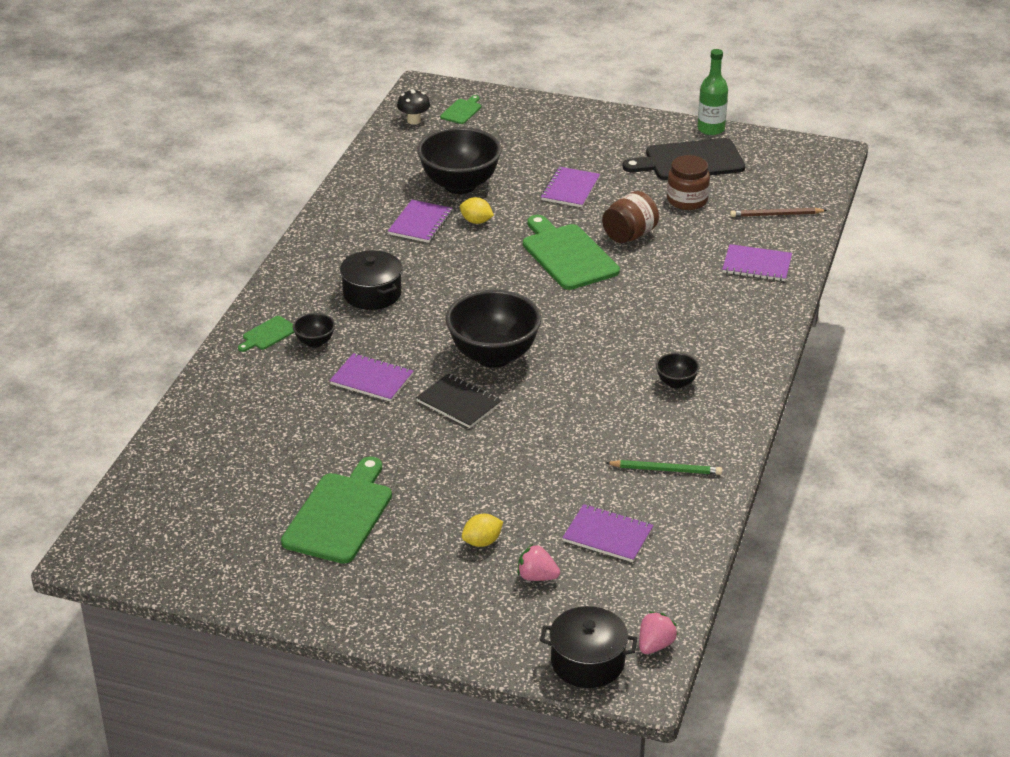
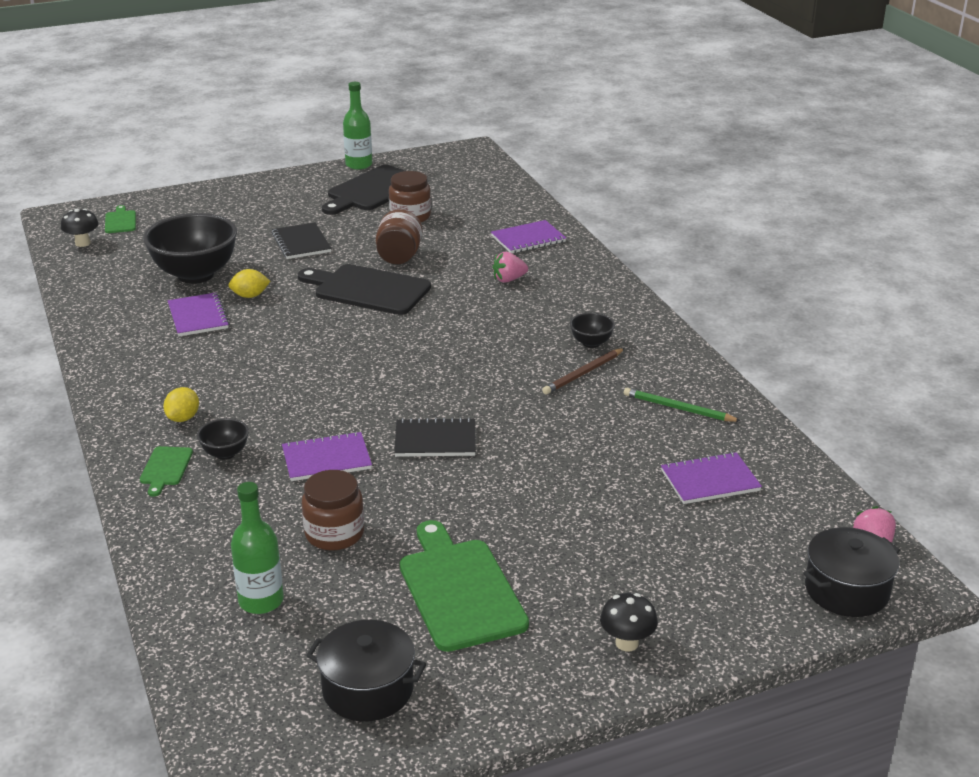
camera: 40 degrees left, 5 degrees down
(220, 455) = (261, 601): none -> green bottle
(313, 435) = (334, 534): none -> brown jar
(372, 294) = (228, 389): black pot -> black pot (368, 689)
(394, 607) = (627, 643): none -> black mushroom
(482, 542) = (620, 542): yellow lemon -> yellow lemon (183, 418)
(493, 356) = (413, 390): black bowl -> none
(537, 577) = (705, 545): pink strawberry -> pink strawberry (508, 279)
(567, 255) = (368, 289): green cutting board -> black cutting board
(570, 189) = (301, 243): purple notebook -> black notebook
(666, 470) = (678, 408): green pencil -> green pencil turned 120 degrees counterclockwise
(776, 215) = (492, 202): brown pencil -> brown pencil (583, 373)

